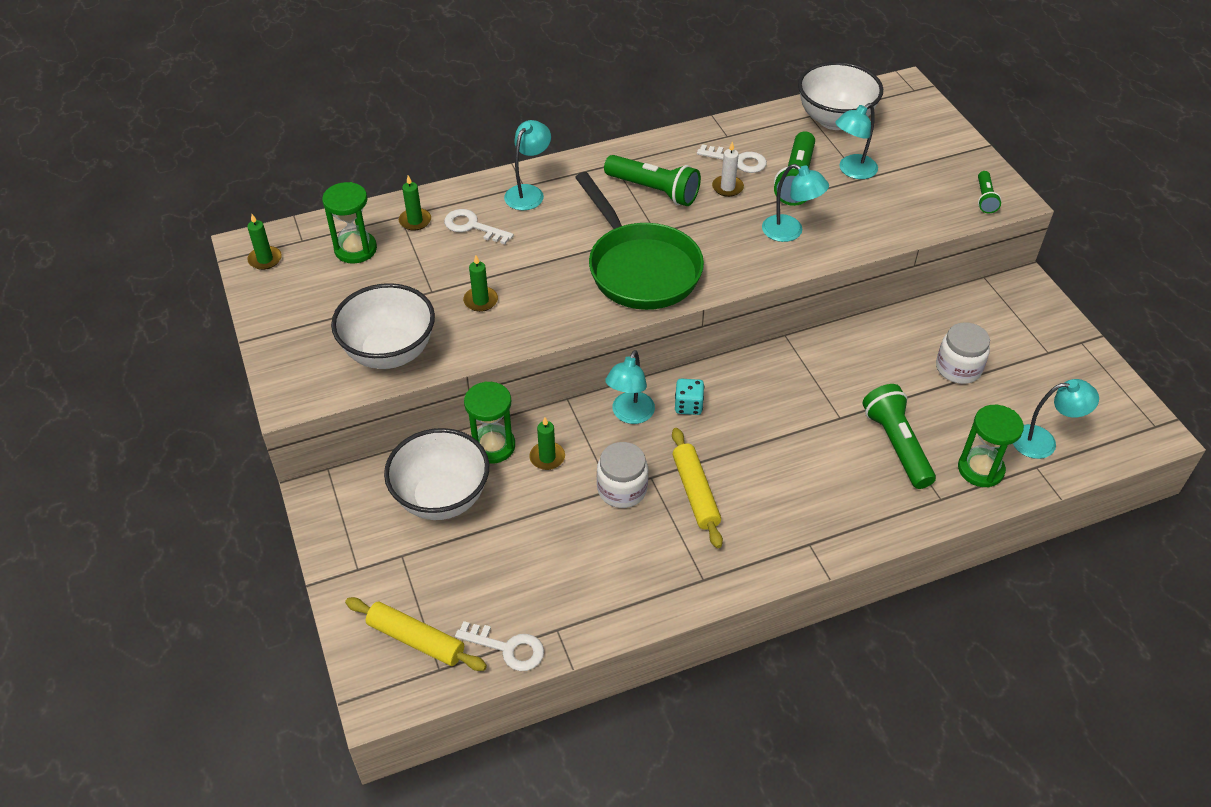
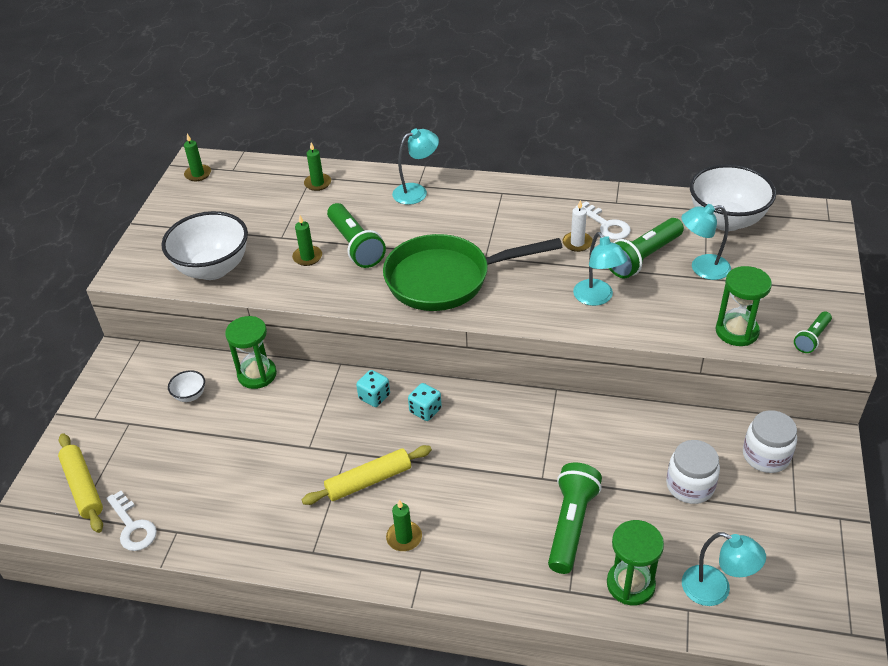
camera: 35 degrees right, 5 degrees down
(355, 249) = (260, 189): green hourglass -> green hourglass (737, 331)
(442, 498) = (190, 395): white bowl -> white bowl, size x0.43
(473, 226) = (353, 202): white key -> none
(547, 457) = (286, 401): green candle -> green candle (404, 538)
(622, 489) = (317, 451): white jar -> white jar (766, 456)
(630, 415) = (374, 397): turquoise lamp -> turquoise dice
(640, 268) = (446, 279): green pan -> green pan turned 75 degrees clockwise
(654, 190) = (514, 224): green flashlight -> green flashlight (355, 245)
(695, 492) = (368, 481): yellow rolling pin -> yellow rolling pin turned 45 degrees clockwise

